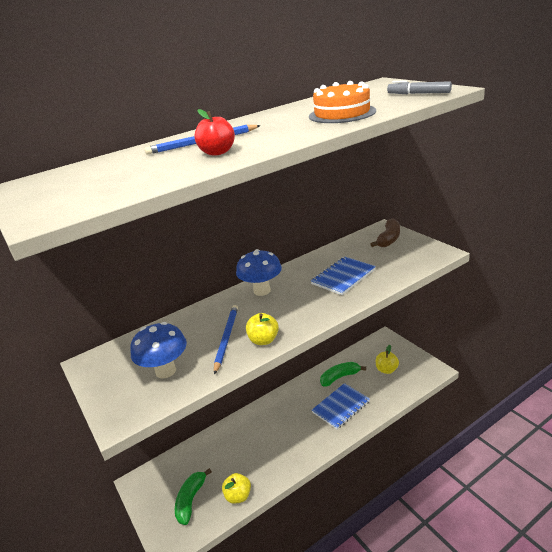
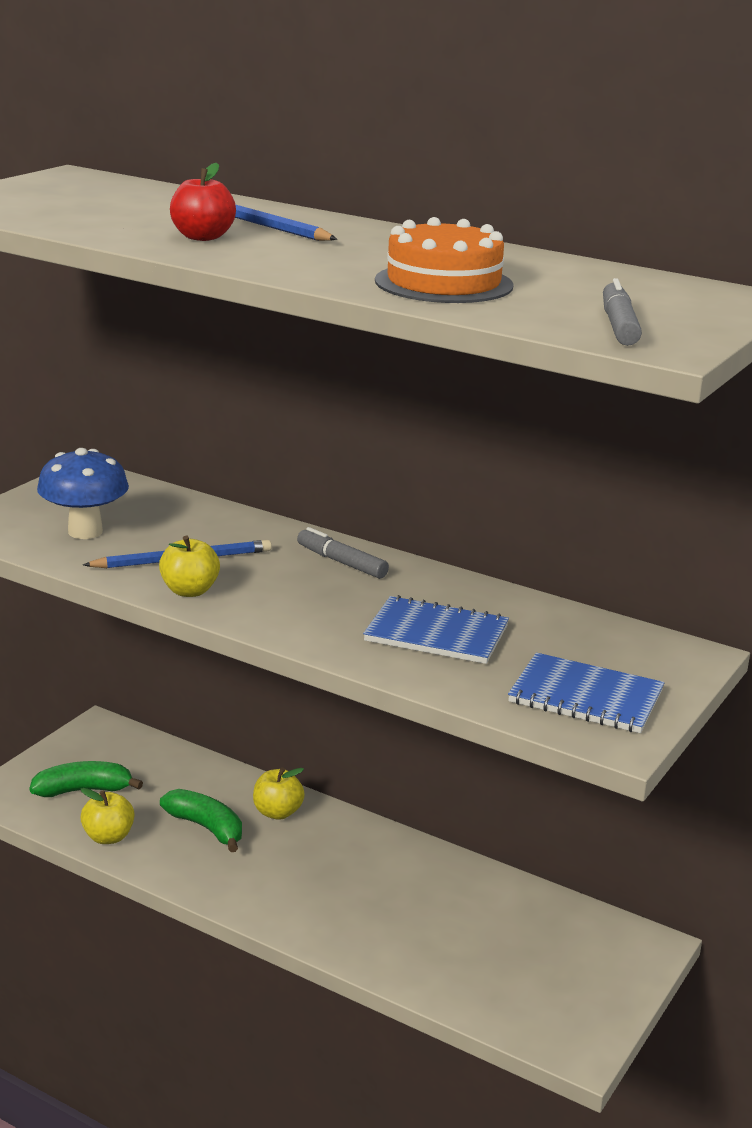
camera: 60 degrees right, 5 degrees down
(262, 291) = (341, 562): blue mushroom -> grey marker
(340, 377) = (464, 897): green banana -> green banana (206, 828)
(341, 407) = (375, 915): blue notebook -> blue notebook (585, 697)
(386, 370) = (532, 966): yellow apple -> yellow apple (277, 812)
(389, 239) = (640, 667): brown banana -> none

